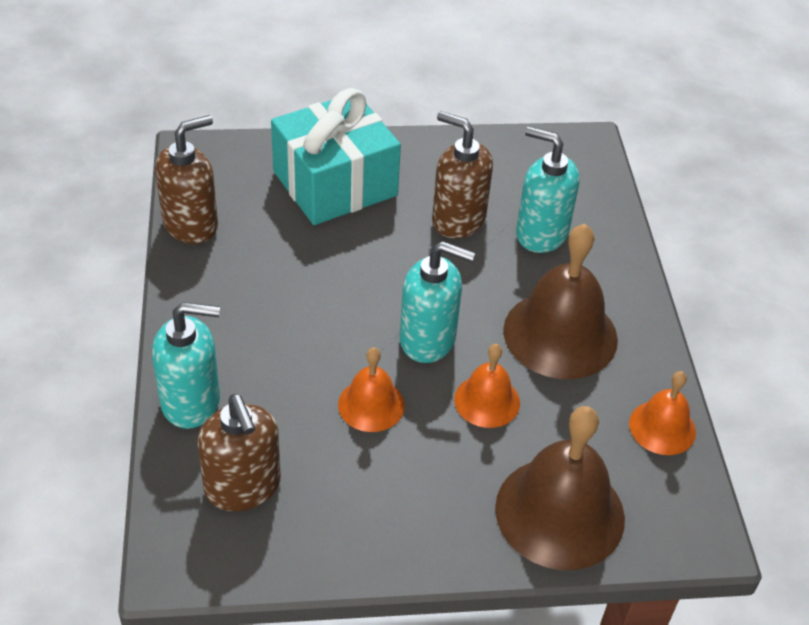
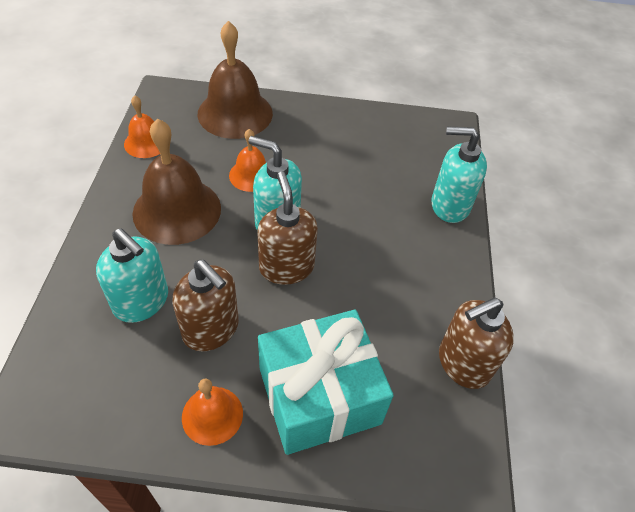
camera: 170 degrees left, 5 degrees up
(243, 487) = (415, 153): brown soap dispenser -> brown soap dispenser (286, 267)
(371, 405) = (329, 185): orange bell -> orange bell (212, 415)

